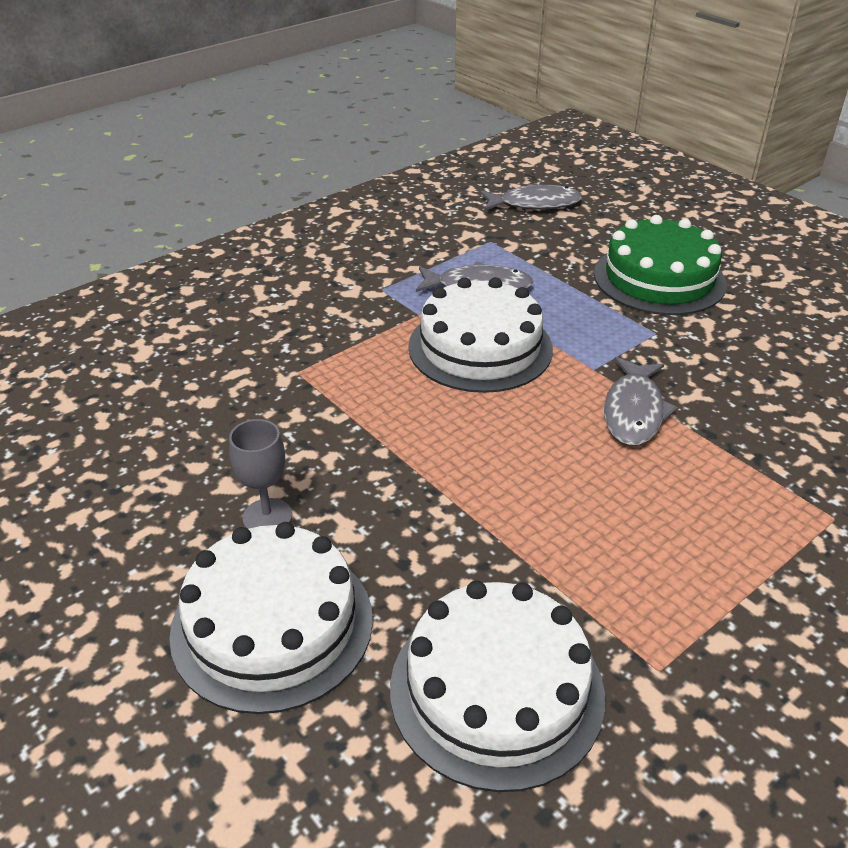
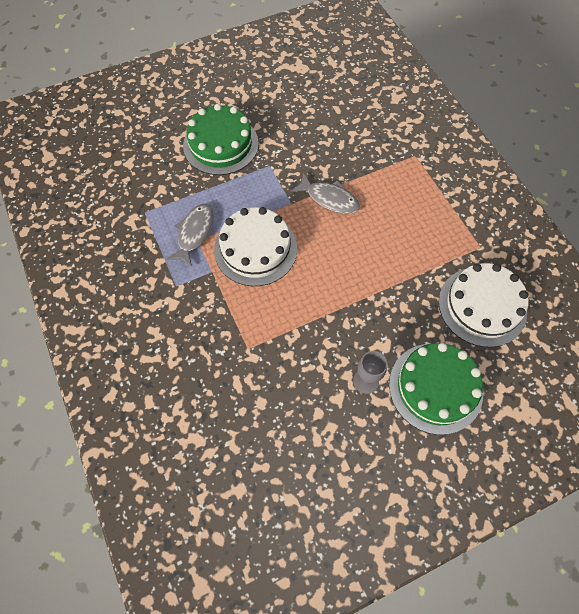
camera: 75 degrees left, 25 degrees up
(272, 624) = (435, 387): white cake -> green cake
(535, 204) = (110, 174): grey fish -> none

